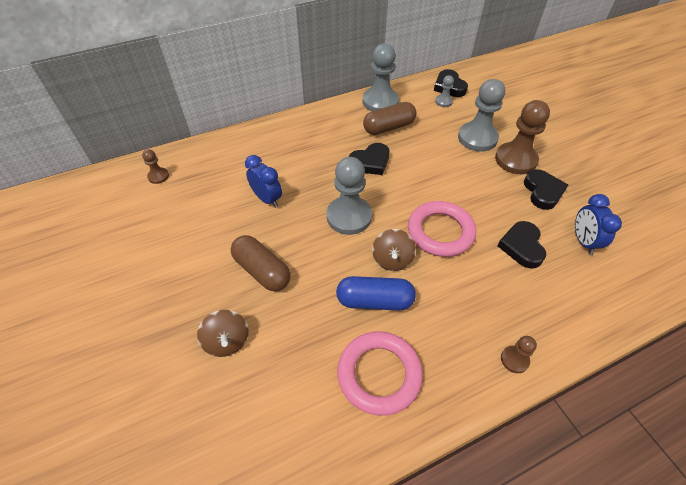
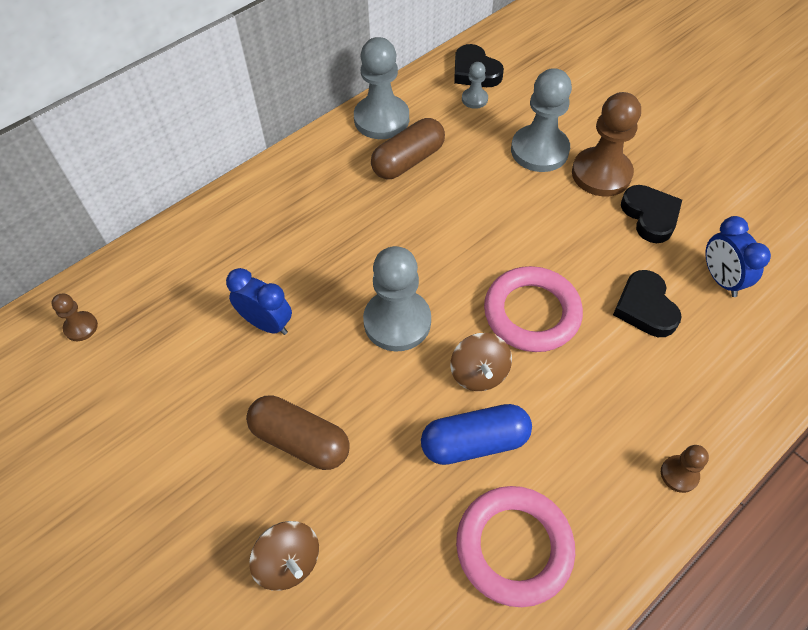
camera: 15 degrees left, 5 degrees up
(370, 162) = (399, 225): black heart -> none

